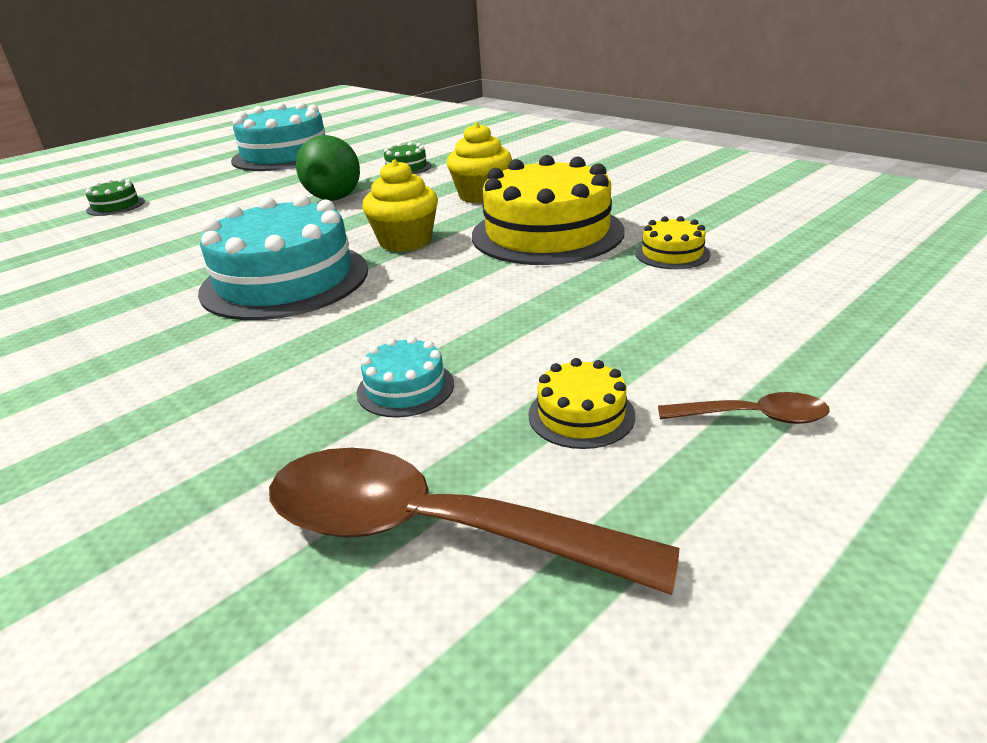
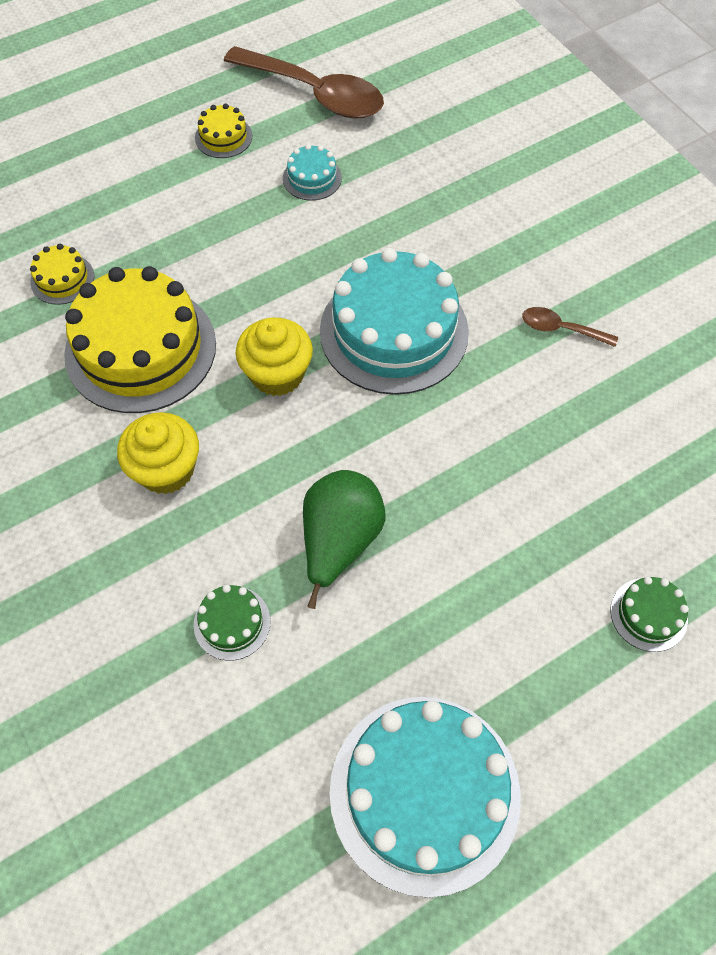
camera: 170 degrees left, 30 degrees up
(753, 417) = (141, 117): brown spoon -> brown spoon (561, 329)

